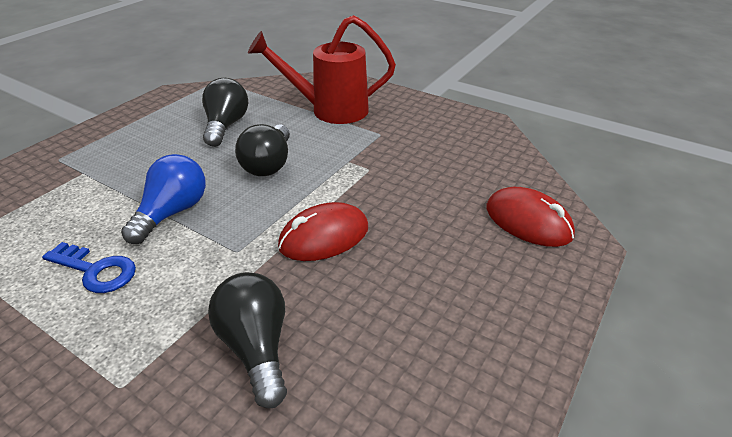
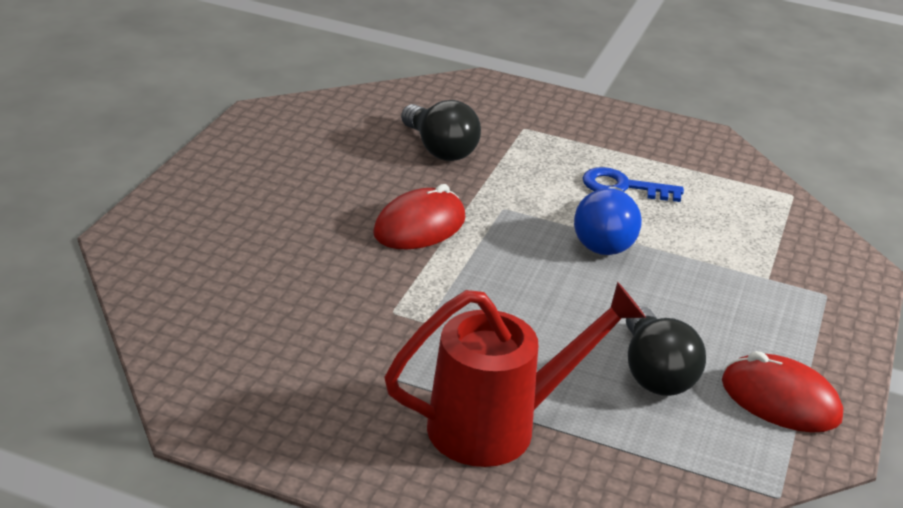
camera: 165 degrees right, 5 degrees down
(269, 164) = (537, 308): black light bulb -> none
(528, 221) = (182, 256): red mouse -> red mouse (780, 400)

